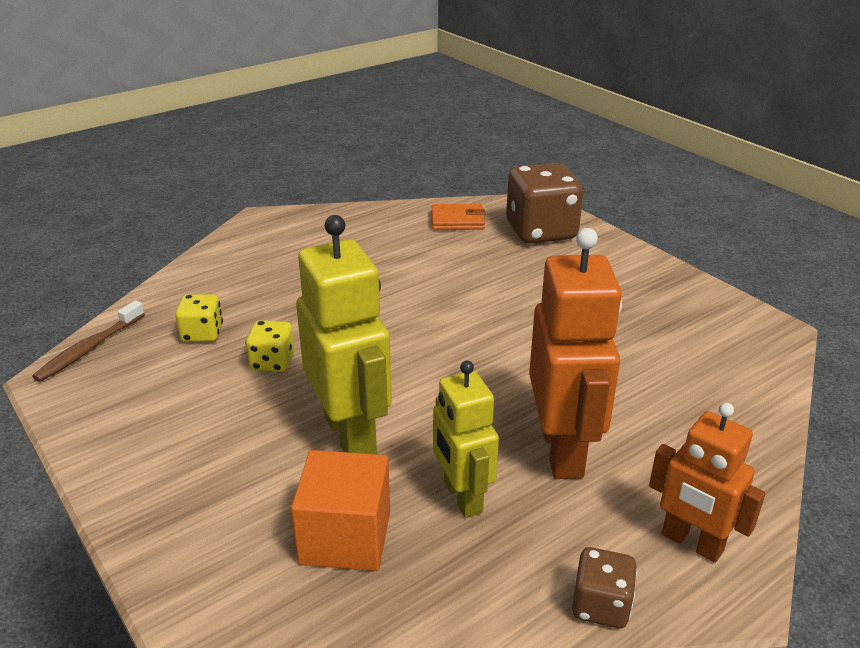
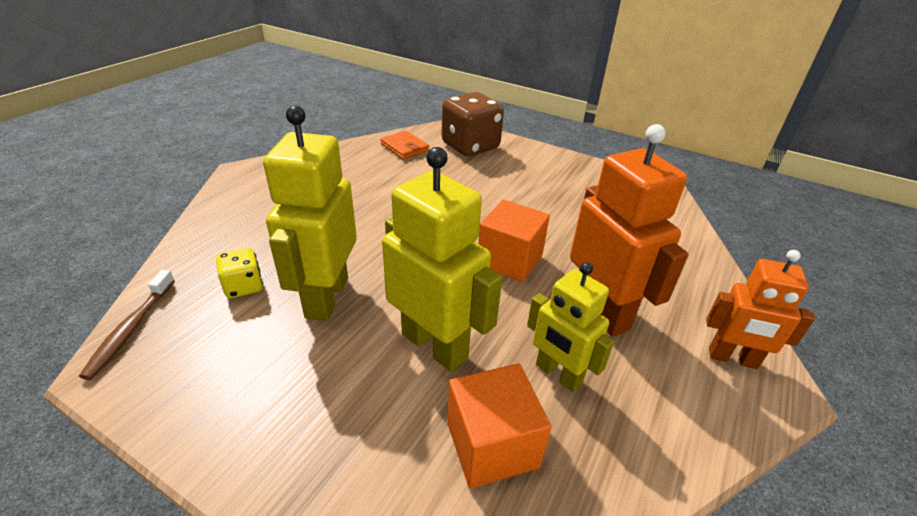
camera: 25 degrees left, 5 degrees up
(272, 362) = (326, 297): yellow dice -> yellow robot
(457, 220) = (404, 147): orange wallet -> orange wallet turned 75 degrees clockwise
(494, 371) = (510, 260): none -> orange cube
(600, 605) = (716, 433): brown dice -> none

